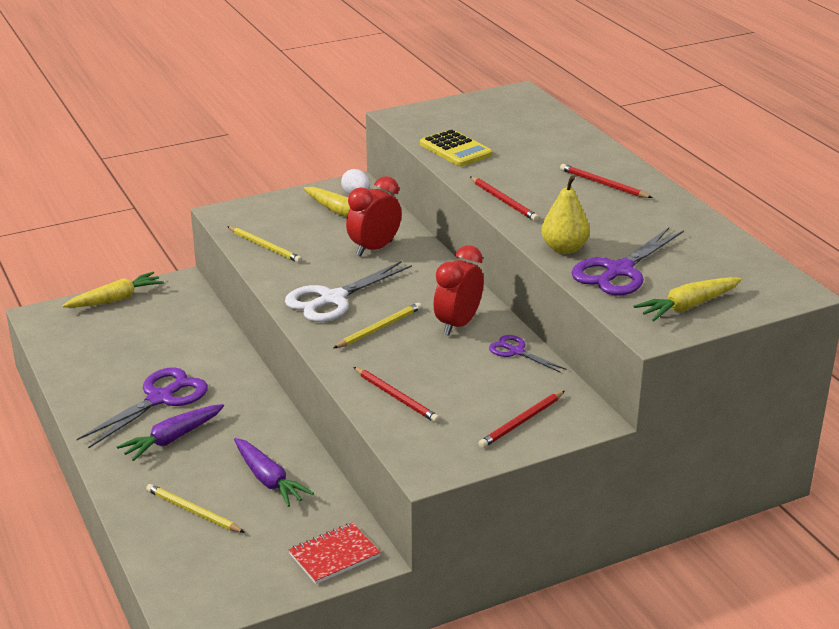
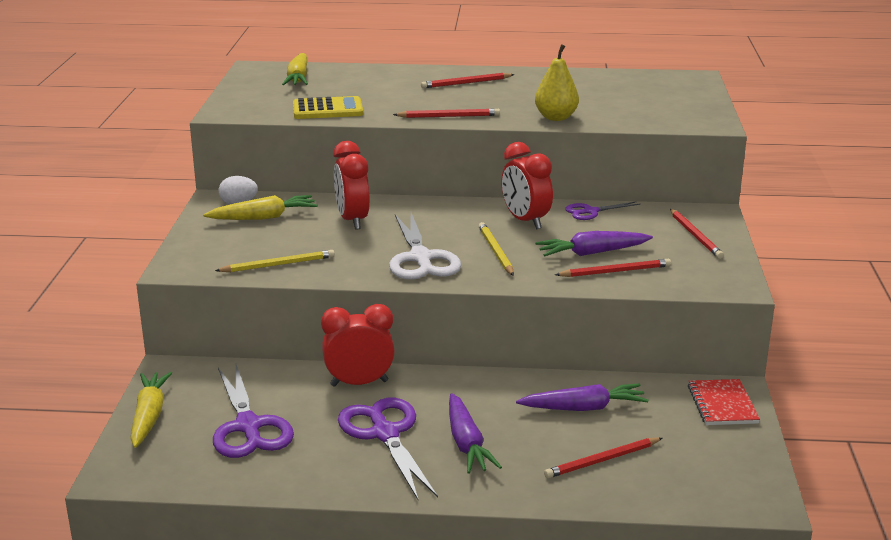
camera: 60 degrees left, 5 degrees down
(193, 511) = (602, 460): yellow pencil -> red pencil
(223, 363) = (359, 383): none -> red clock
(423, 375) = (592, 253): none -> purple carrot
(619, 271) = (611, 111): purple scissors -> purple scissors (248, 426)
(688, 306) = (685, 106): yellow carrot -> yellow carrot (298, 78)

